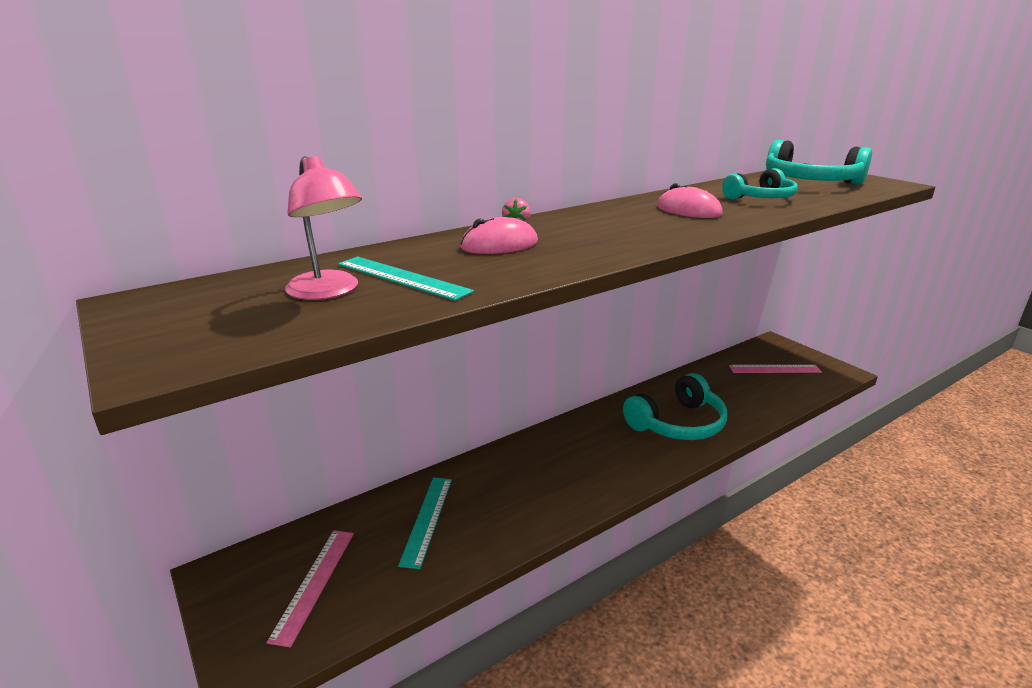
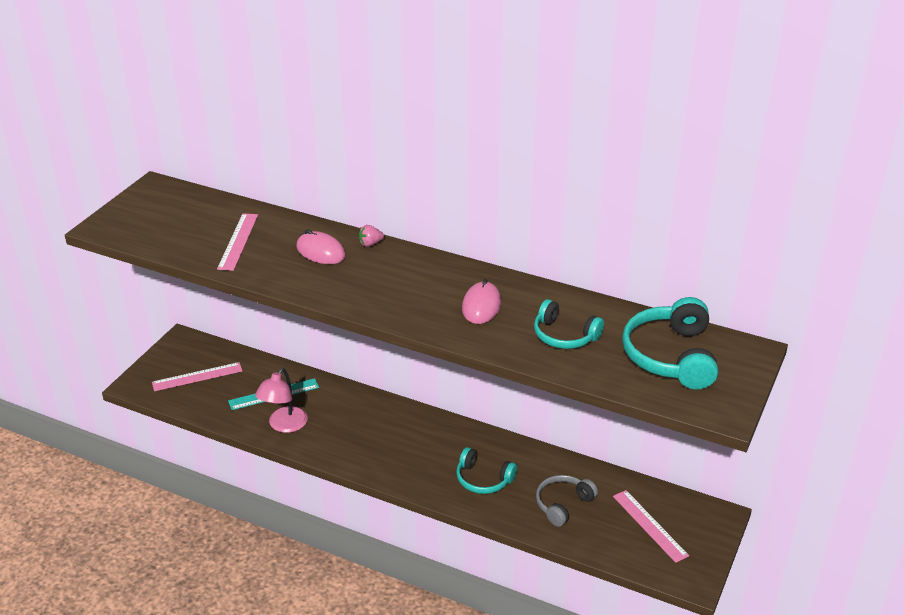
camera: 60 degrees right, 10 degrees up
(328, 291) = (203, 229): pink lamp -> pink lamp (284, 425)
(402, 277) = (238, 241): turquoise ruler -> pink ruler
(677, 423) = (483, 479): turquoise headphones -> turquoise headphones, size x0.64
(732, 396) = (563, 504): none -> grey headphones

